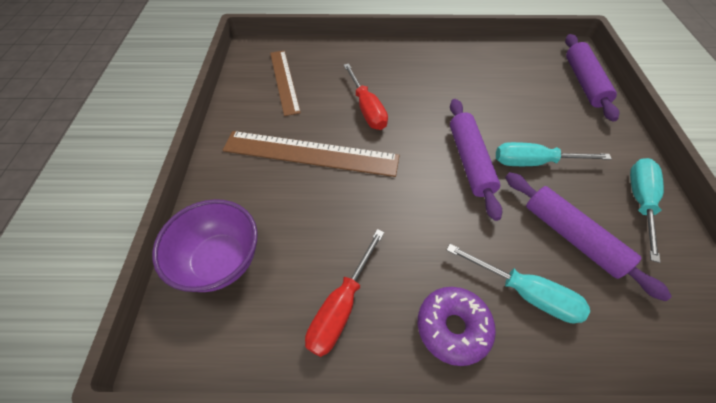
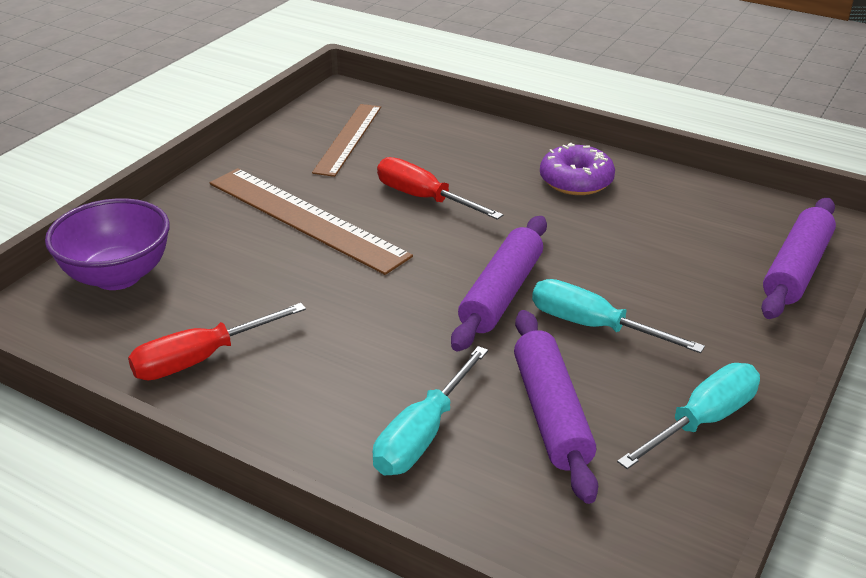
camera: 30 degrees right, 20 degrees down
(367, 109) = (423, 198): red screwdriver -> red screwdriver turned 120 degrees clockwise
(453, 327) = (301, 425): purple donut -> purple donut (576, 181)
(525, 293) = (422, 435): turquoise screwdriver -> turquoise screwdriver turned 60 degrees clockwise

